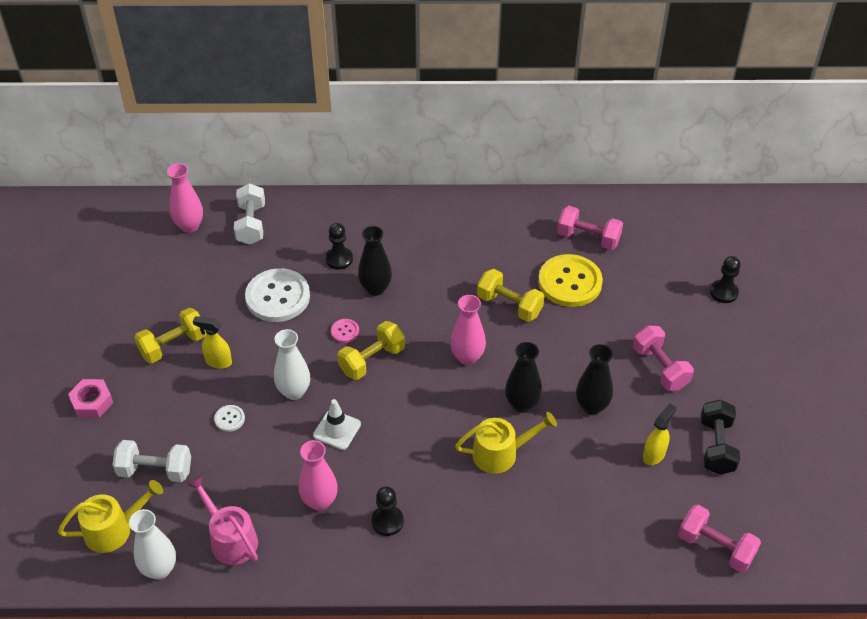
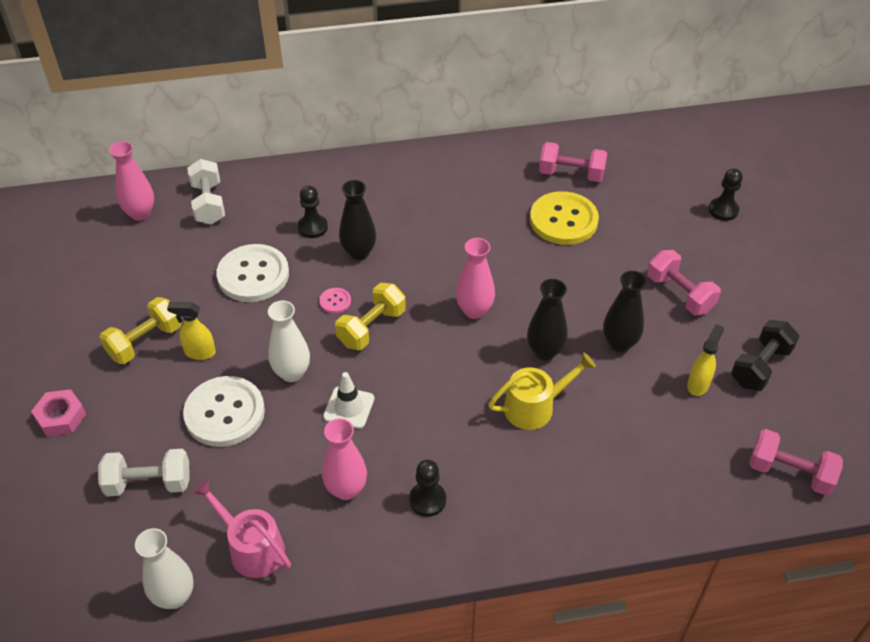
camera: 10 degrees left, 0 degrees up
(114, 529) = (111, 558): yellow watering can -> none
(229, 419) = (224, 413): white button -> white button, size x2.31
(509, 305) = (506, 251): yellow dumbbell -> none
(716, 446) = (760, 366): black dumbbell -> black dumbbell turned 45 degrees clockwise

